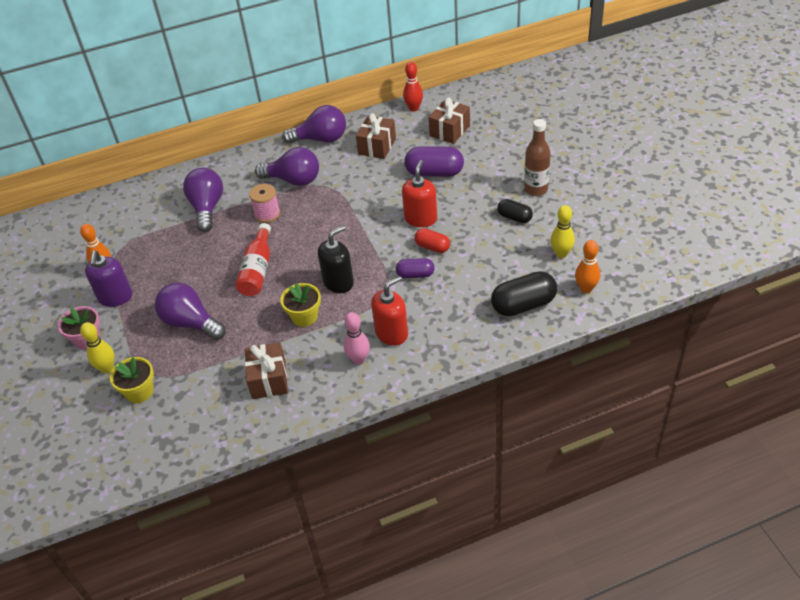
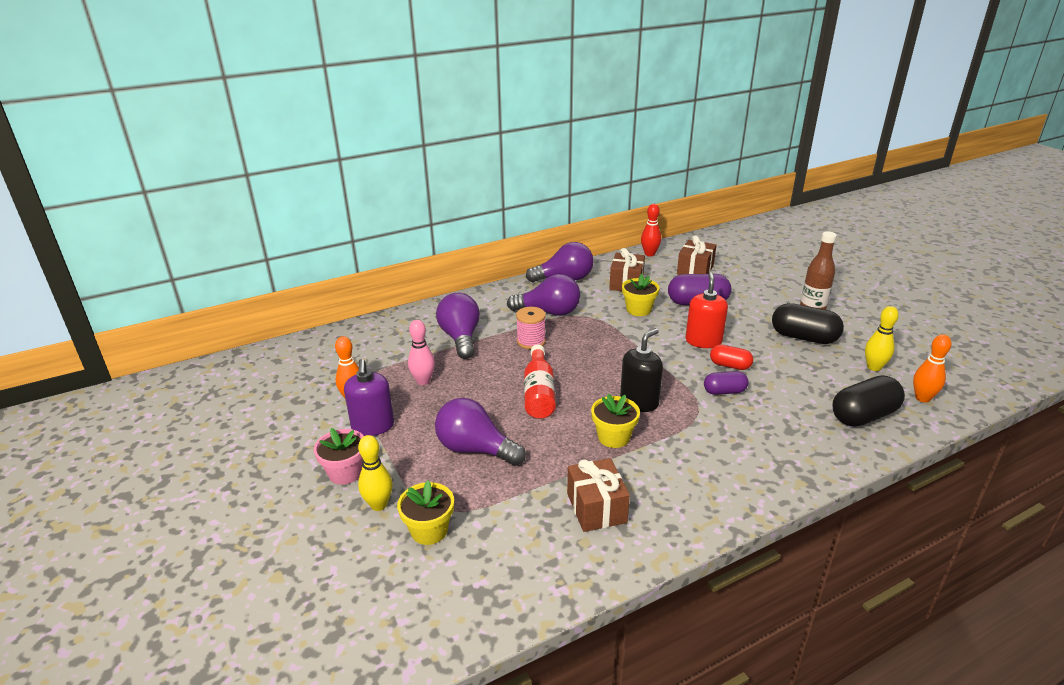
camera: 10 degrees left, 15 degrees down
(358, 360) = (700, 480): pink bowling pin -> pink bowling pin (423, 381)
(376, 180) = (638, 310): none -> yellow flower pot
(391, 333) = (727, 450): red soap dispenser -> none
(514, 217) = (803, 337): black capsule -> black capsule, size x1.69

